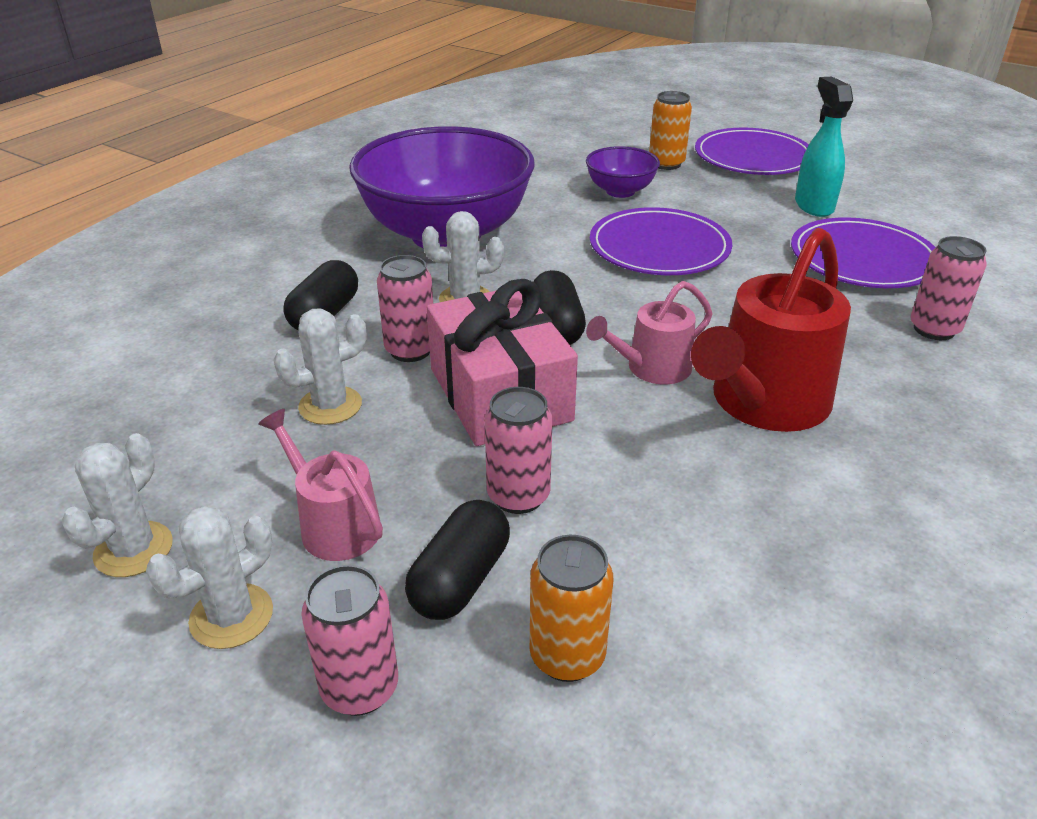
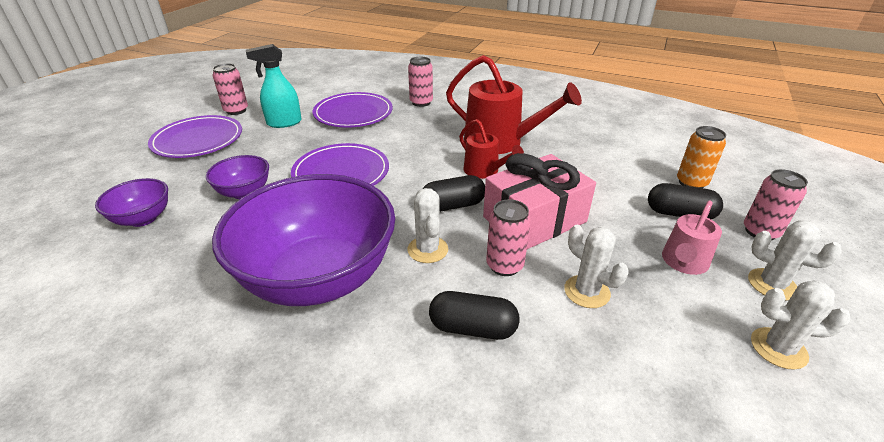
camera: 100 degrees left, 0 degrees up
(518, 496) = (613, 204): pink can -> pink can (236, 110)
(579, 150) = (143, 218): none -> purple bowl
(652, 368) = (484, 171): pink watering can -> red watering can
(666, 164) = (196, 174): orange can -> none

